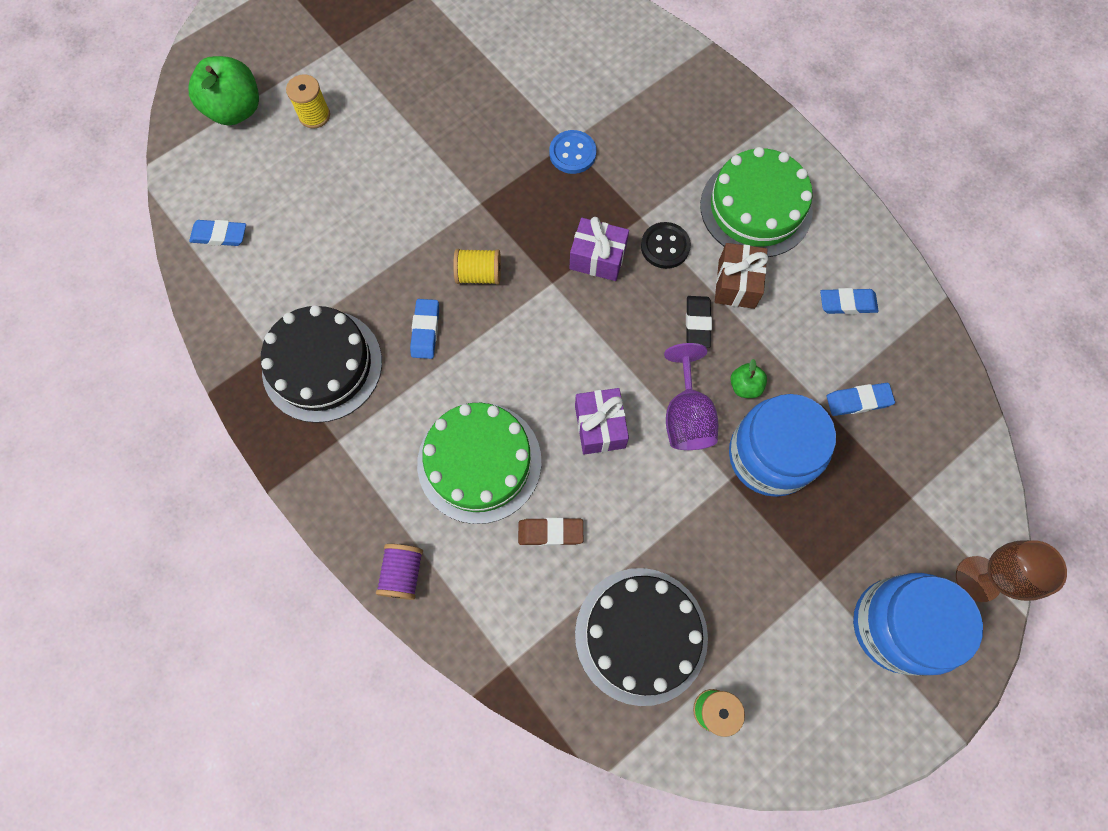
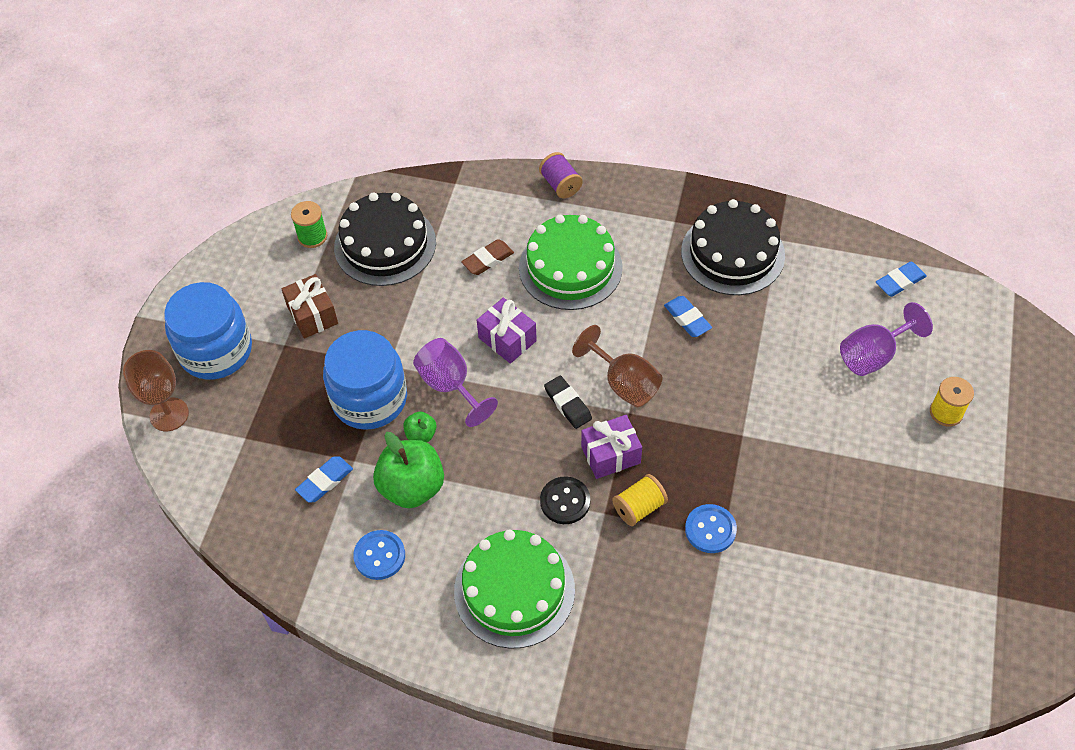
camera: 145 degrees right, 15 degrees down
(236, 110) = (1008, 373): green apple -> green apple (412, 487)
(314, 192) = (873, 355): none -> purple goblet
(479, 274) = (688, 381): yellow spool -> yellow spool (639, 507)
(533, 310) = (624, 383): none -> brown goblet
(697, 323) = (491, 457): black eraser -> black eraser (568, 404)
(736, 284) = (483, 510): brown gift -> brown gift (312, 315)
(847, 303) = (379, 556): blue eraser -> blue button

